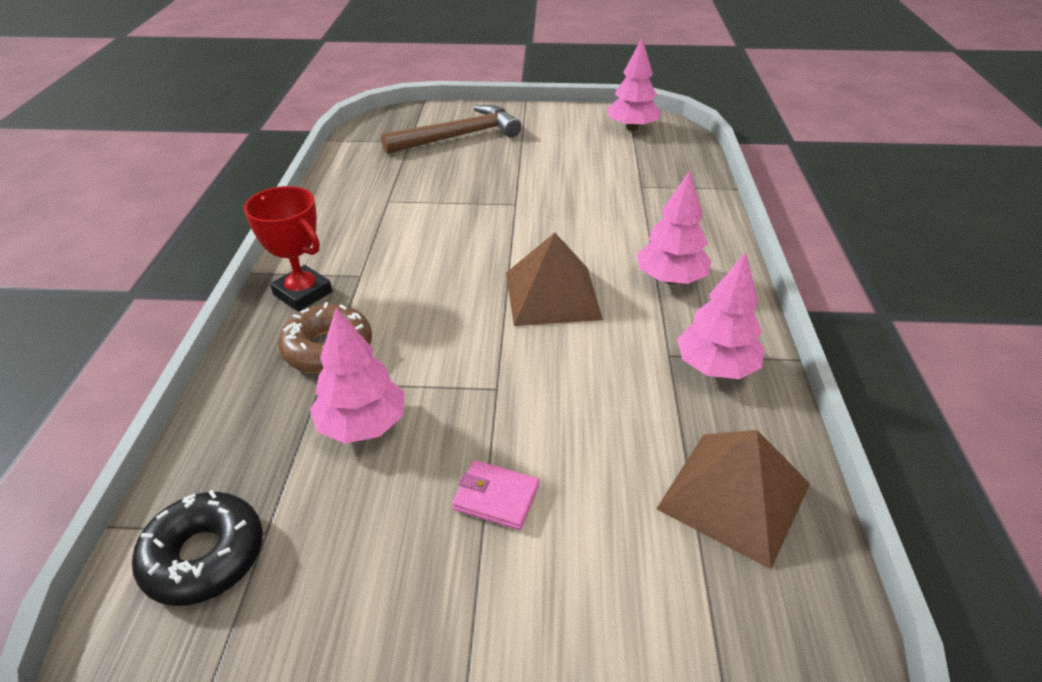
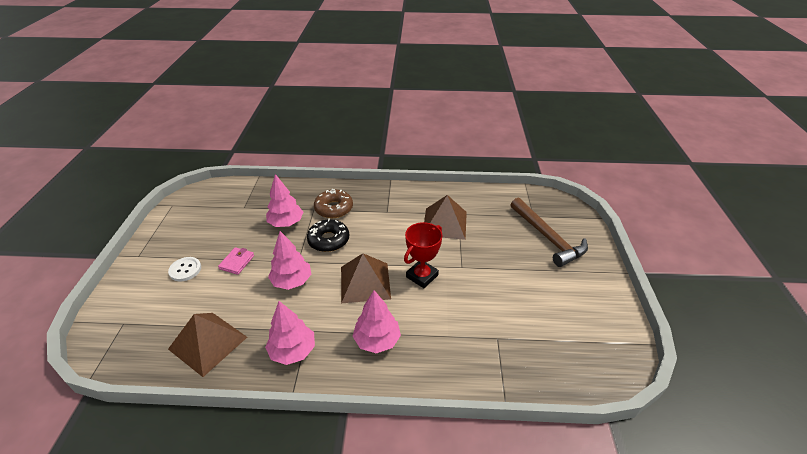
camera: 90 degrees right, 0 degrees up
(204, 556) = (239, 196): black donut -> black donut (328, 240)
(303, 293) = (373, 196): red trophy -> red trophy (422, 276)
(410, 214) = (444, 223): none -> brown pyramid
(522, 614) = (185, 270): none -> white button
(631, 128) = (600, 341): pink tree -> pink tree (292, 281)

